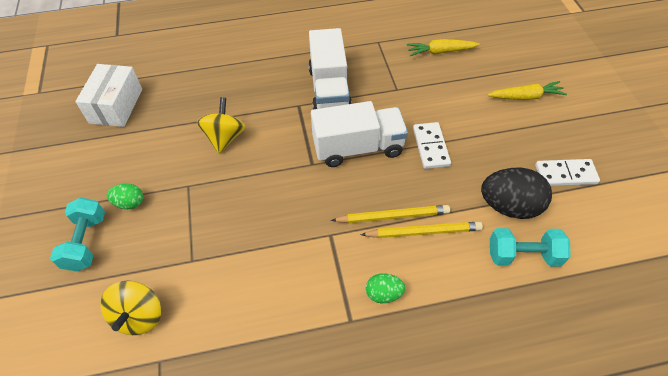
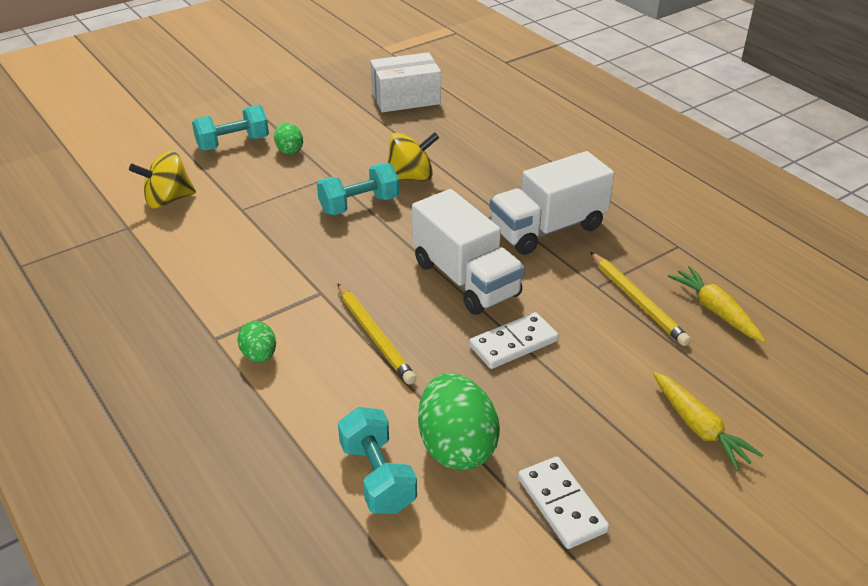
camera: 65 degrees right, 15 degrees down
(239, 179) = (359, 205): none -> turquoise dumbbell
(423, 232) = (365, 369): yellow pencil -> yellow pencil (637, 301)
(509, 206) = (456, 447): black egg -> green egg

